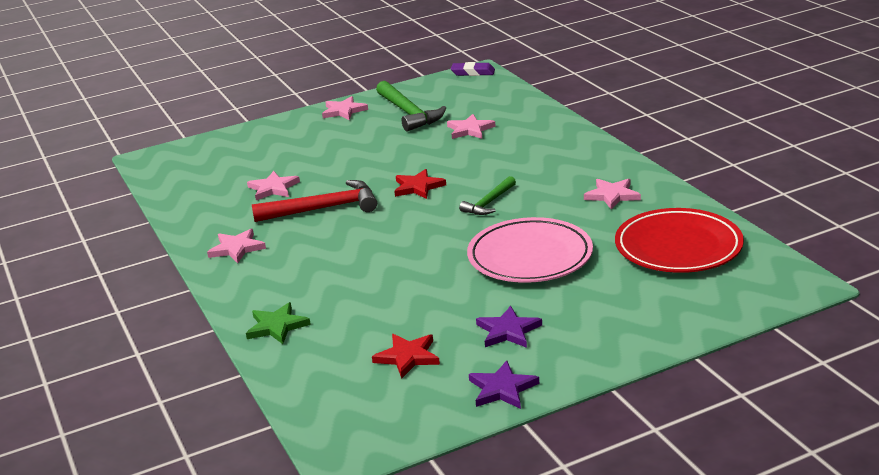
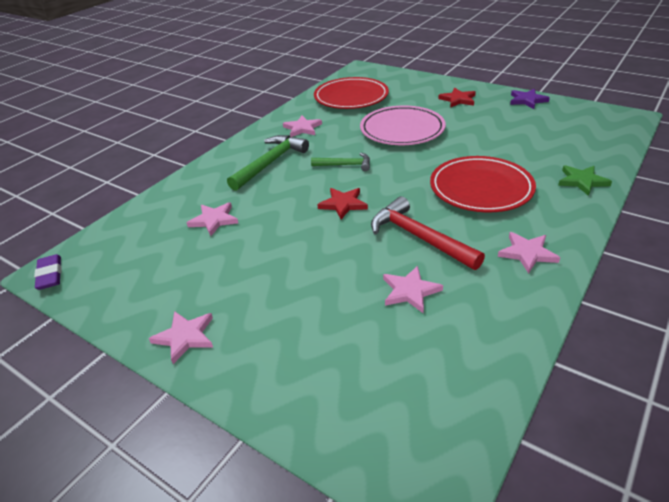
camera: 120 degrees left, 10 degrees up
(347, 262) = (481, 188): none -> red plate
(408, 357) = (541, 129): red star -> red star (458, 99)
(409, 113) = (181, 276): green hammer -> green hammer (270, 163)
(508, 331) = (481, 113): purple star -> none

